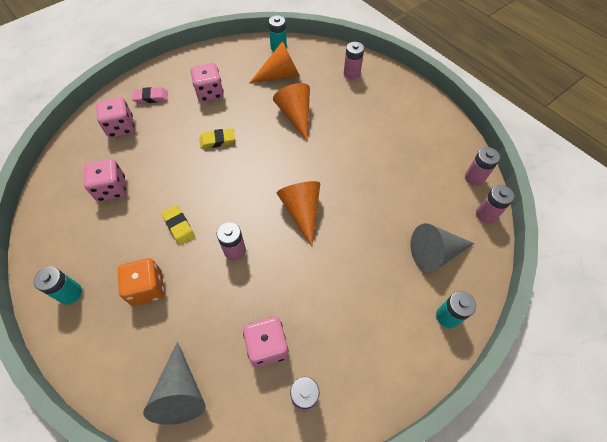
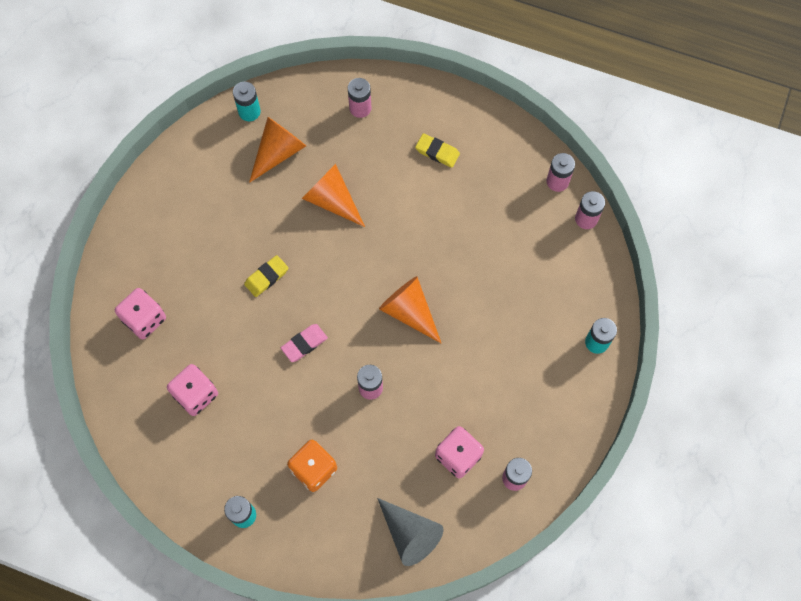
camera: 30 degrees left, 10 degrees up
(151, 97) = (147, 262): pink eraser -> pink eraser (304, 344)
(179, 226) = (298, 394): yellow eraser -> yellow eraser (437, 152)
(210, 93) = (213, 220): pink dice -> none
(435, 253) = (558, 286): grey cone -> none

